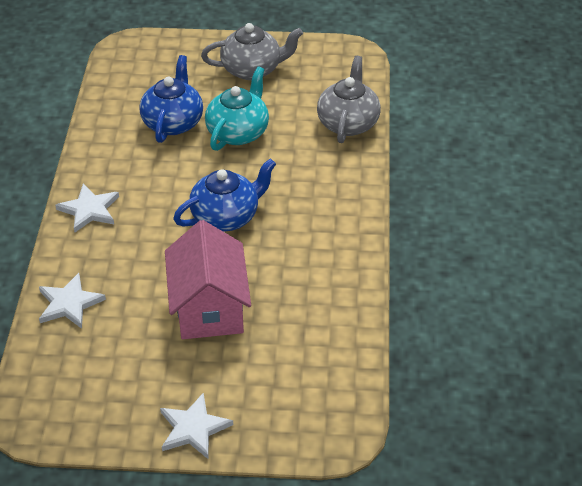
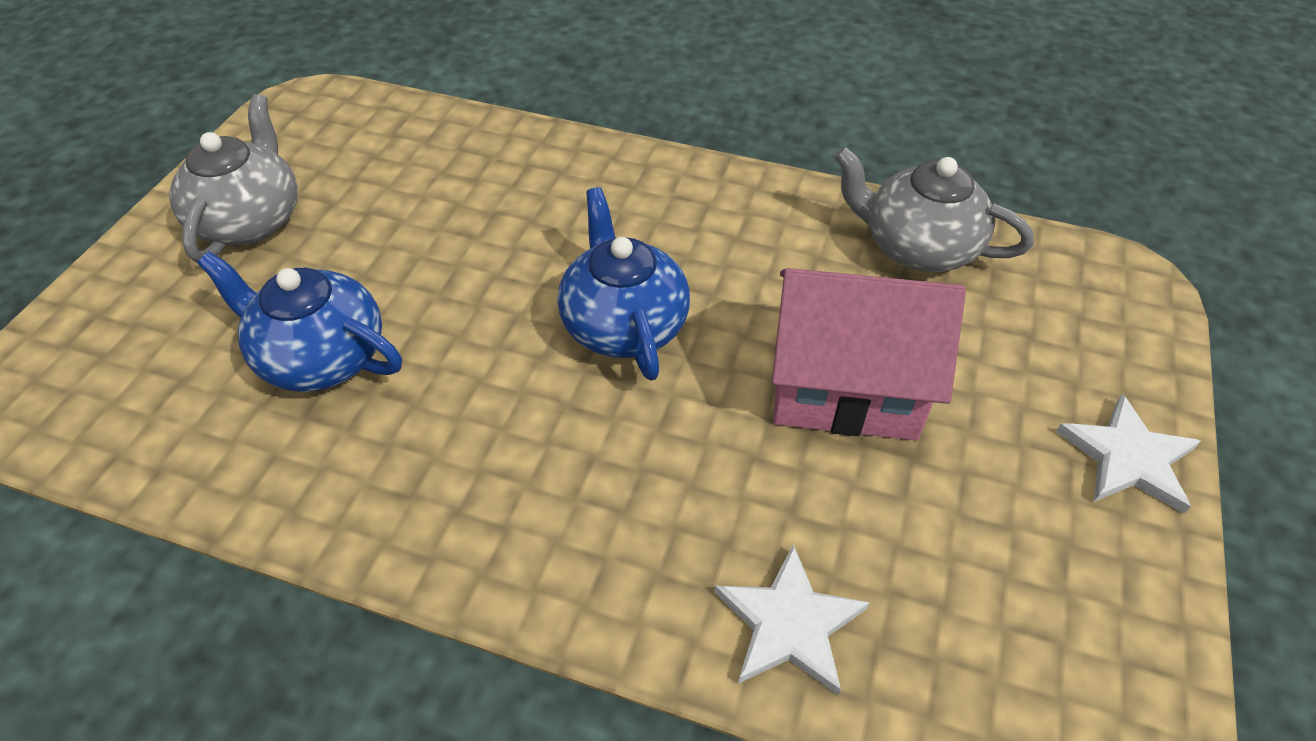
camera: 75 degrees left, 5 degrees up
(89, 210) = (512, 544): white star -> none
(238, 132) = (409, 269): turquoise teapot -> none
(348, 123) = (468, 141): grey teapot -> grey teapot (917, 247)

